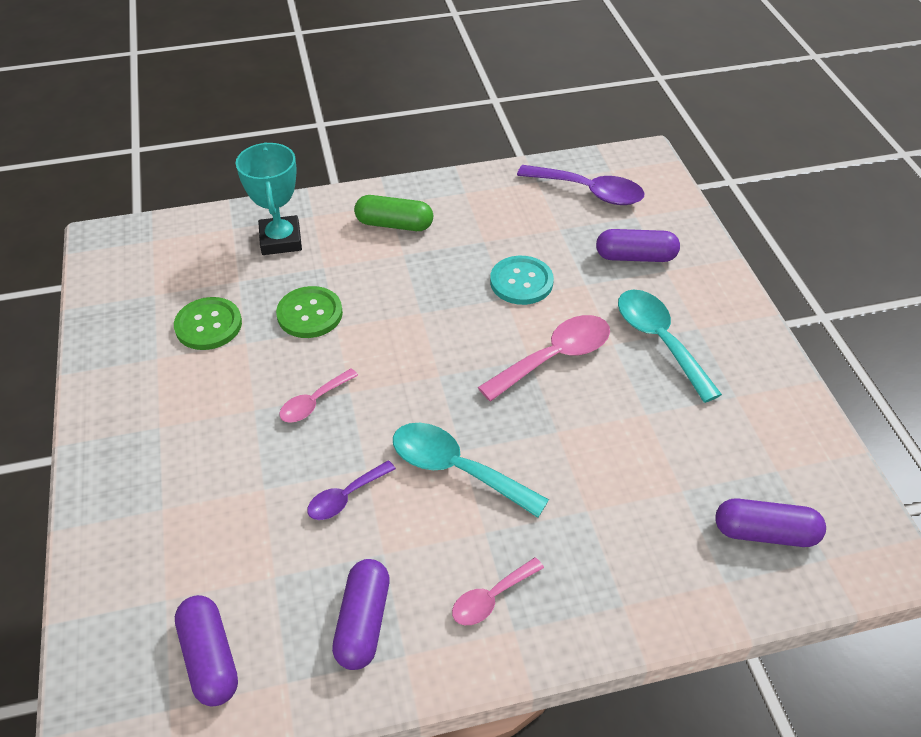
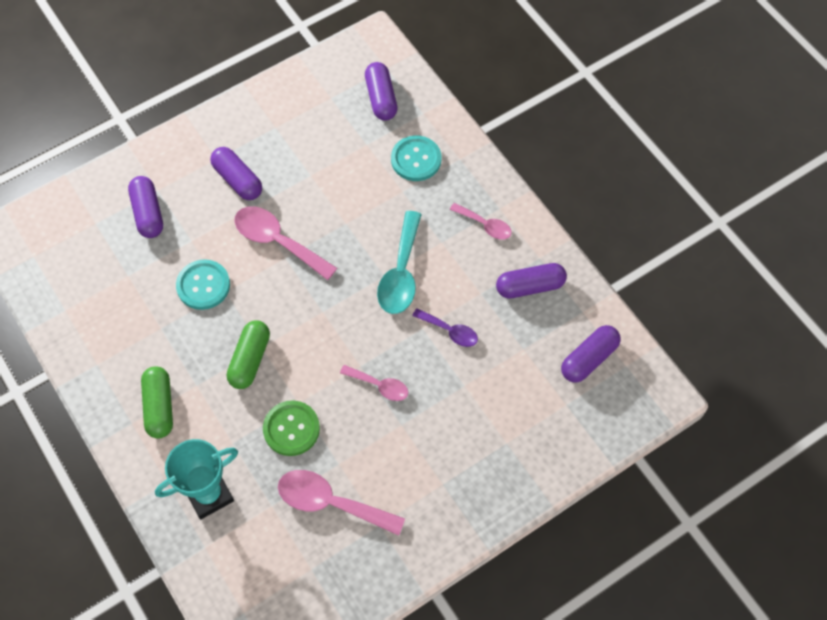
camera: 110 degrees left, 15 degrees up
(208, 325) = (331, 502): green button -> pink spoon
(410, 299) = (250, 360): none -> green capsule
(589, 192) = (70, 265): purple spoon -> none
(638, 544) = (416, 159): none -> turquoise button
(659, 340) = (237, 180): turquoise spoon -> purple capsule

